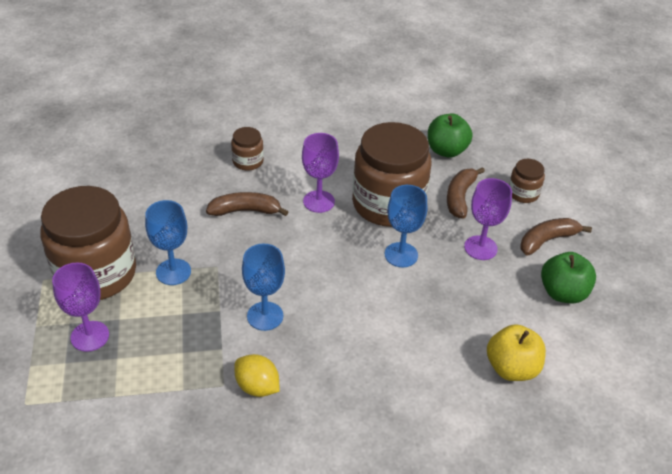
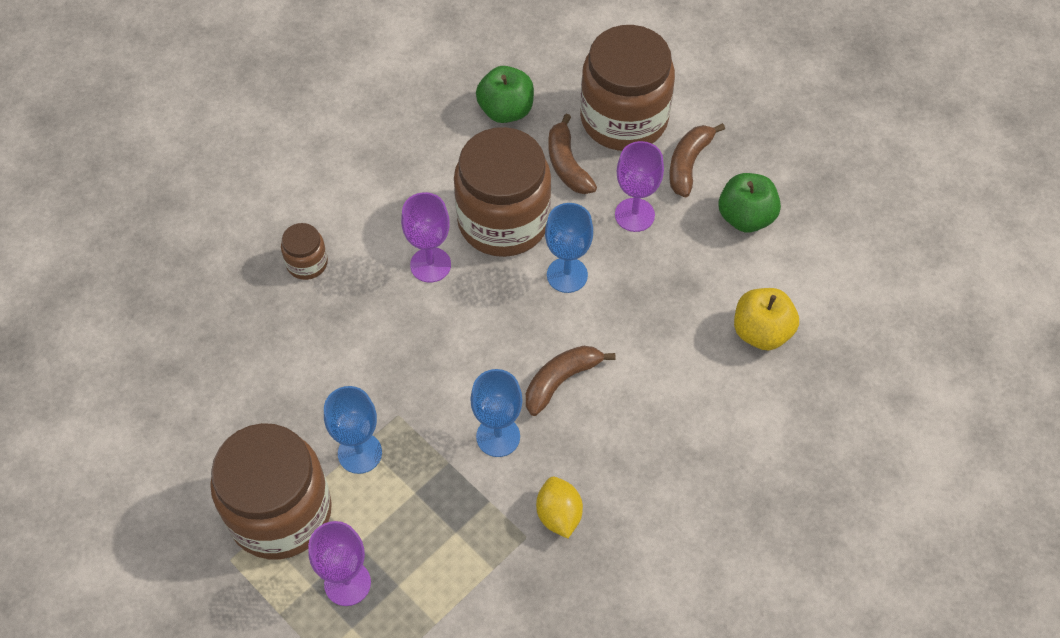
camera: 35 degrees left, 15 degrees up
(245, 211) = (364, 328): brown banana -> brown banana (561, 380)
(257, 387) = (559, 515): yellow lemon -> yellow lemon turned 75 degrees clockwise
(523, 193) = (624, 119): brown jar -> brown jar, size x2.25

